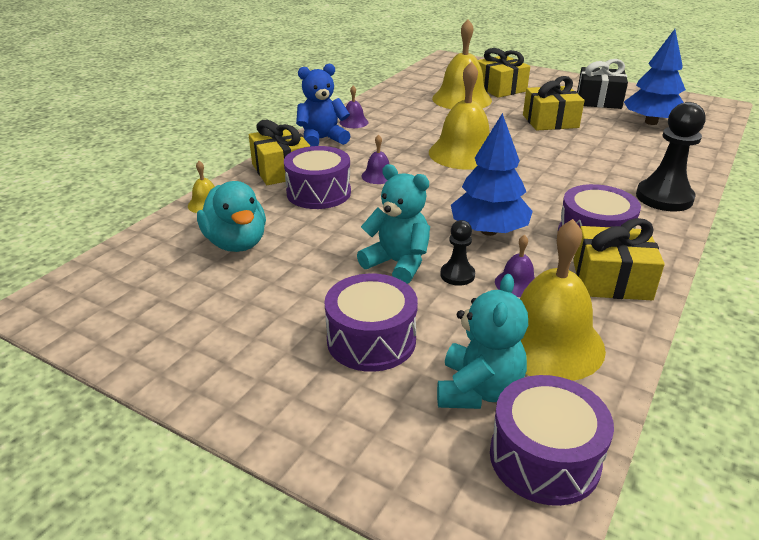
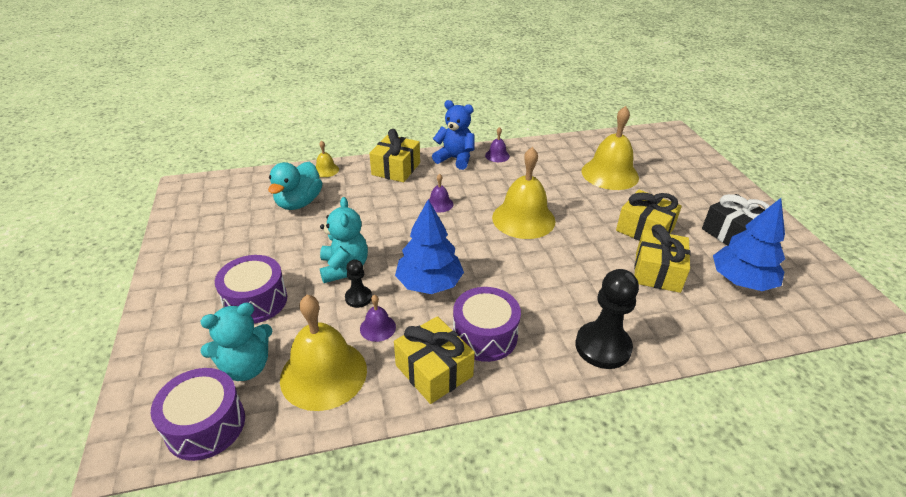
camera: 45 degrees right, 5 degrees up
(318, 193) = (387, 196): purple drum -> none
(500, 88) = (661, 179): yellow gift -> yellow gift (657, 272)

